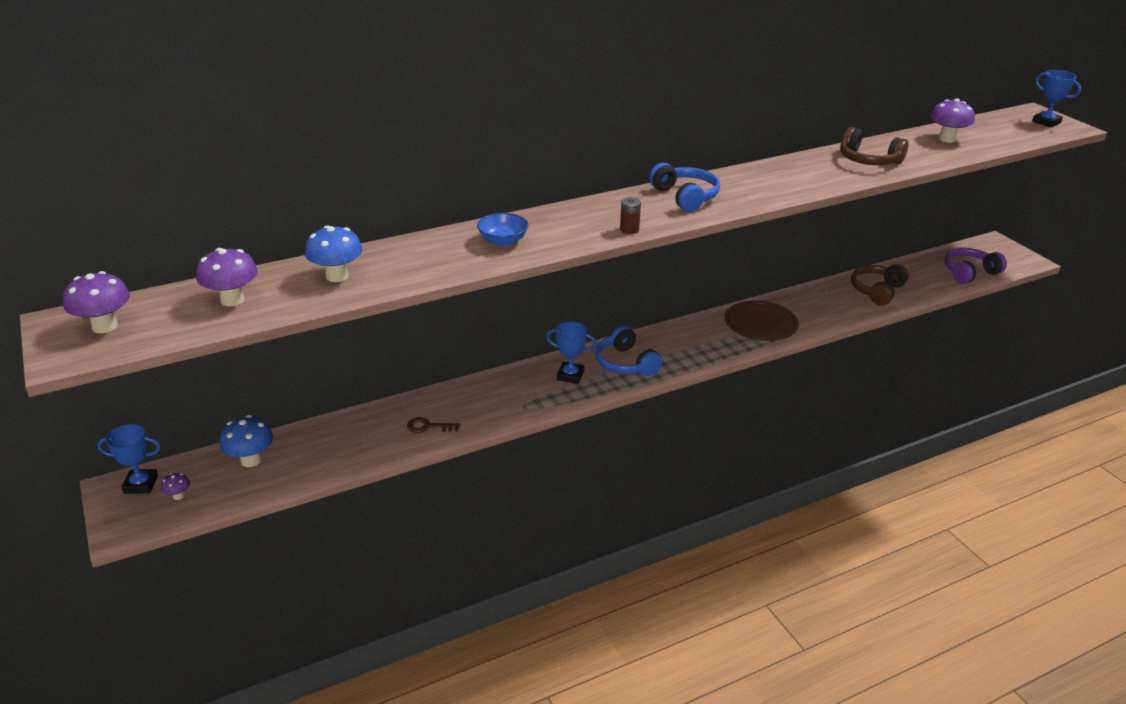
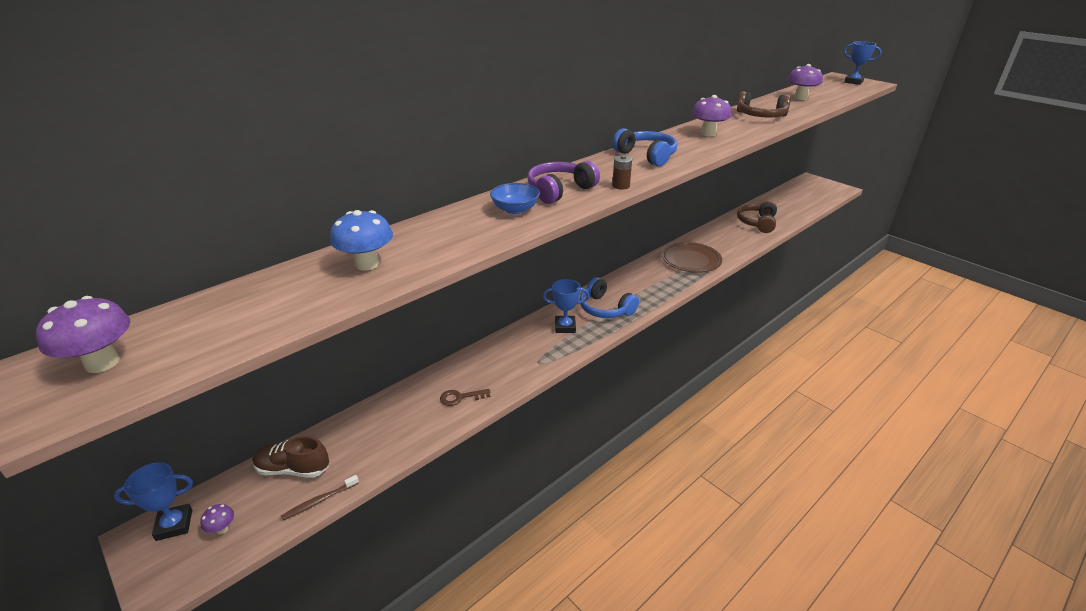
camera: 15 degrees left, 0 degrees up
(232, 300) = (258, 306): purple mushroom -> purple mushroom (708, 134)
(251, 460) = (293, 469): blue mushroom -> brown shoe
(265, 491) = (319, 501): none -> brown toothbrush
(969, 273) = (809, 202): purple headphones -> purple headphones (559, 190)

